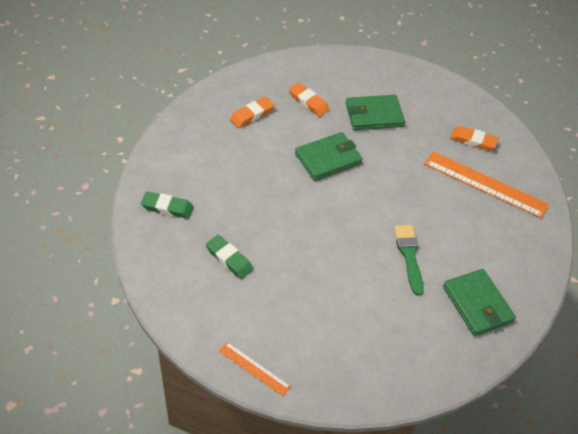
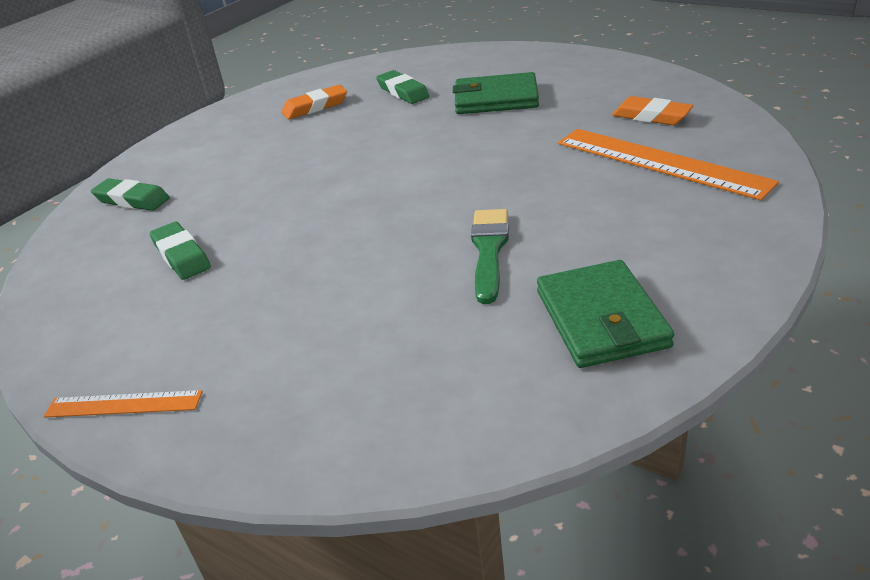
camera: 20 degrees right, 15 degrees down
(254, 368) = (123, 404): orange ruler -> orange ruler turned 45 degrees counterclockwise
(308, 102) = (403, 92): orange eraser -> green eraser
(328, 158) = (403, 144): green wallet -> none

